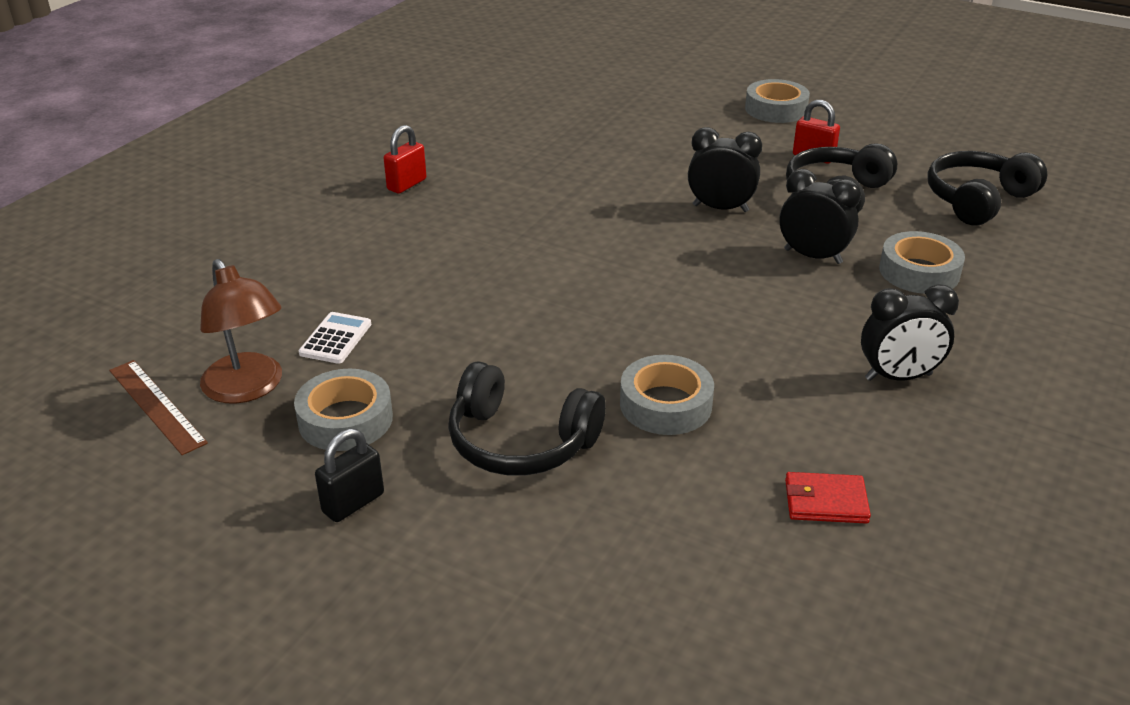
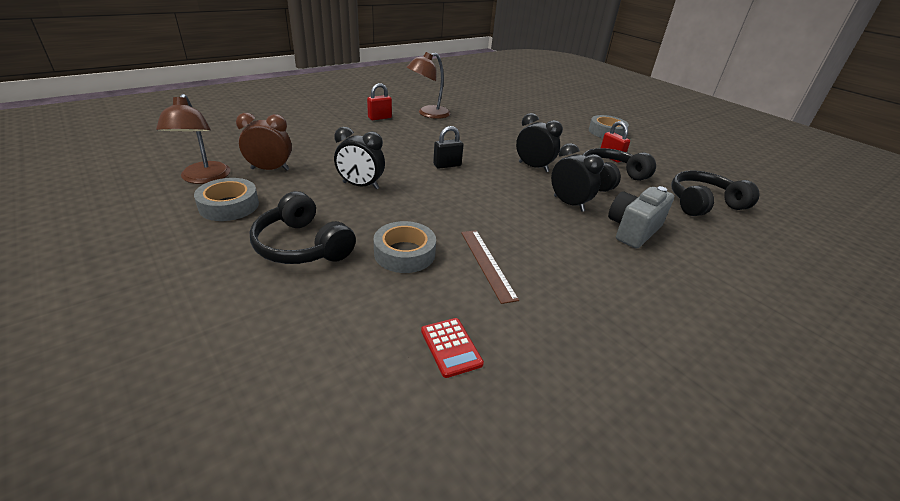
camera: 20 degrees right, 0 degrees up
(156, 406) = (155, 173): brown ruler -> brown ruler (487, 264)
(336, 339) = (270, 169): white calculator -> brown clock
(353, 503) = (181, 246): black padlock -> black padlock (447, 165)
(478, 152) = (428, 114): none -> brown lamp
(825, 501) = (451, 347): red wallet -> red calculator
(898, 377) = (570, 286): black clock -> black clock (360, 186)
(919, 272) = (633, 230): grey tape -> grey camera

